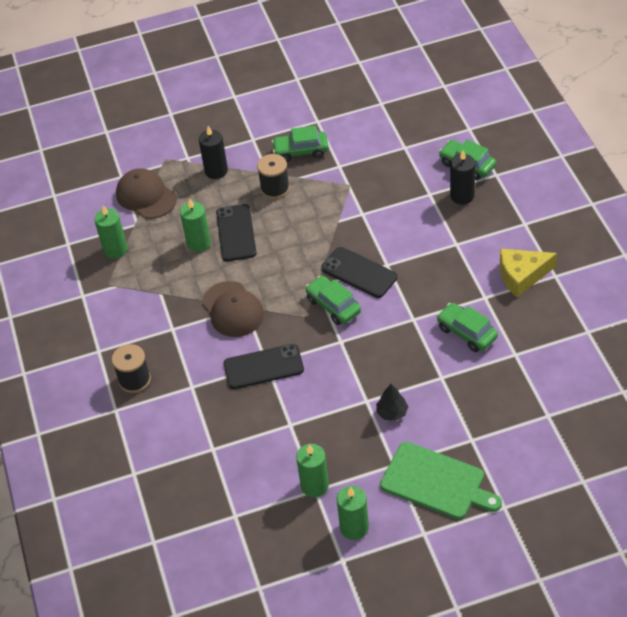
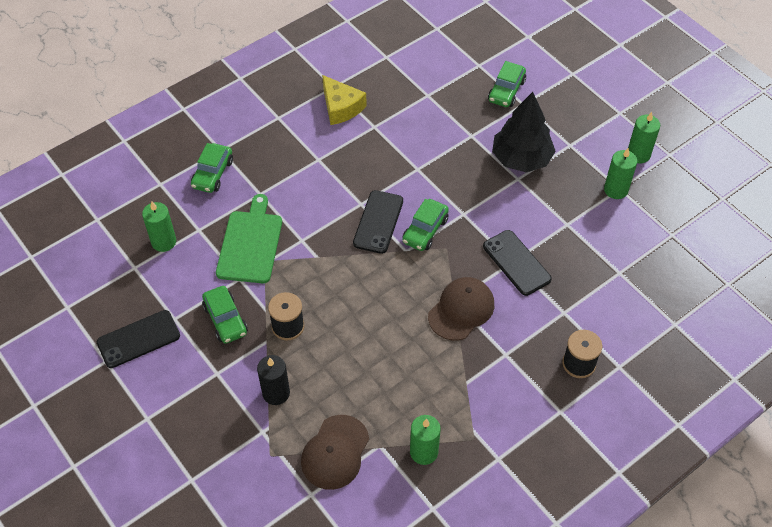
camera: 115 degrees left, 5 degrees up
(199, 243) = (387, 371): green candle -> green candle (164, 242)
(236, 233) = (361, 341): black phone -> black phone (138, 339)
(392, 412) = (521, 158): black tree -> black tree, size x2.22
(436, 482) = (572, 116): green cutting board -> green cutting board (250, 244)
(462, 196) = (255, 168): black candle -> none
(467, 333) = (418, 129): green car -> green car (506, 91)

